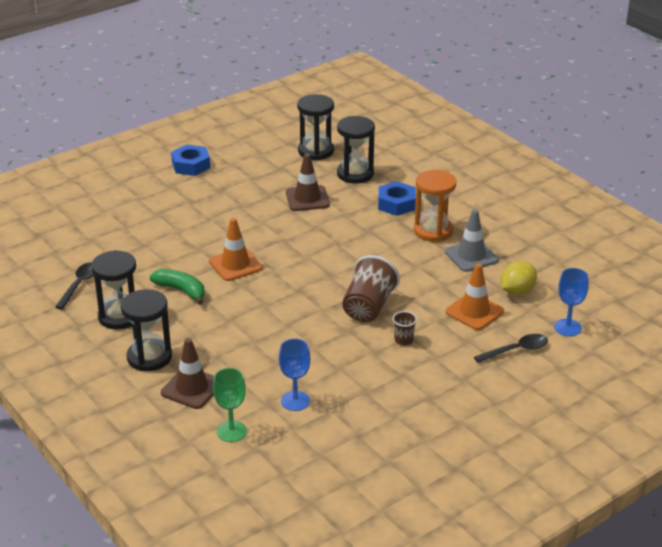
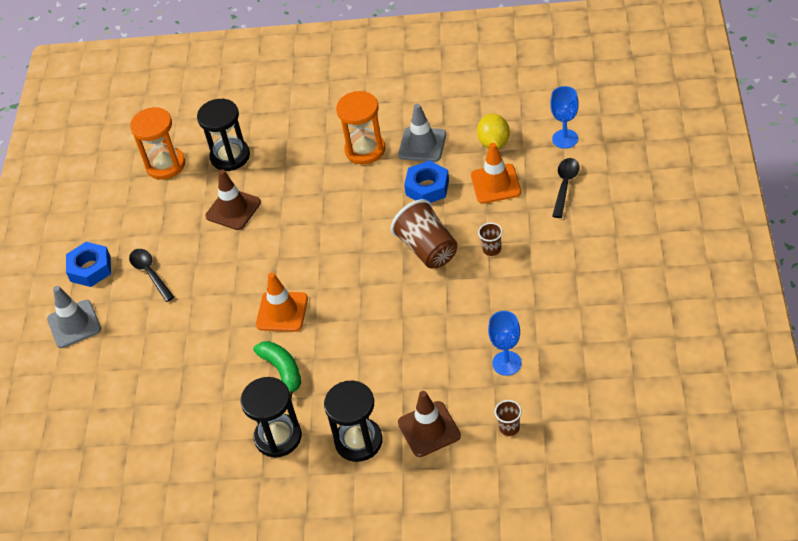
camera: 45 degrees left, 15 degrees up
(79, 285) = (199, 448): black spoon -> black spoon (150, 273)
(137, 182) = (74, 324): none -> grey traffic cone
(181, 290) = (282, 371): green banana -> green banana turned 75 degrees clockwise
(231, 431) = (509, 428): green goblet -> brown cup
(316, 151) = (165, 165): black hourglass -> orange hourglass
(396, 204) = (303, 152): blue nut -> blue nut (427, 187)

